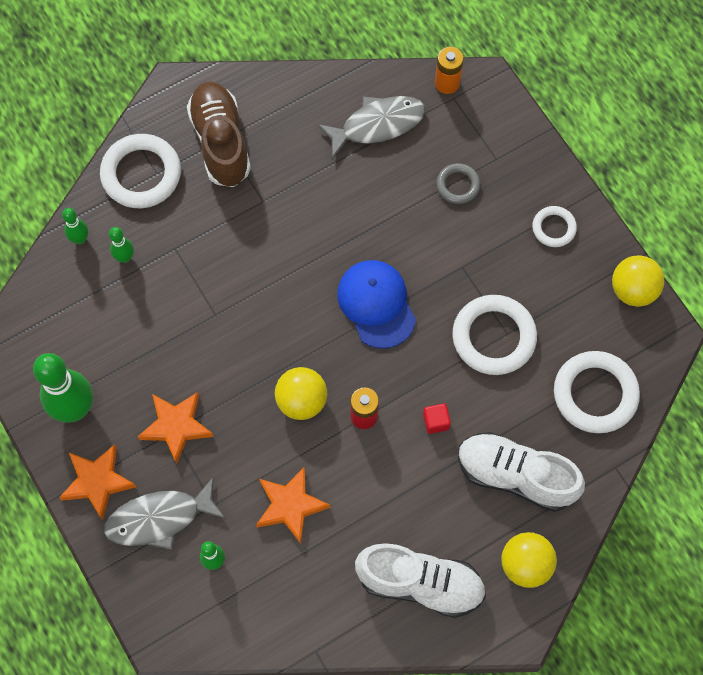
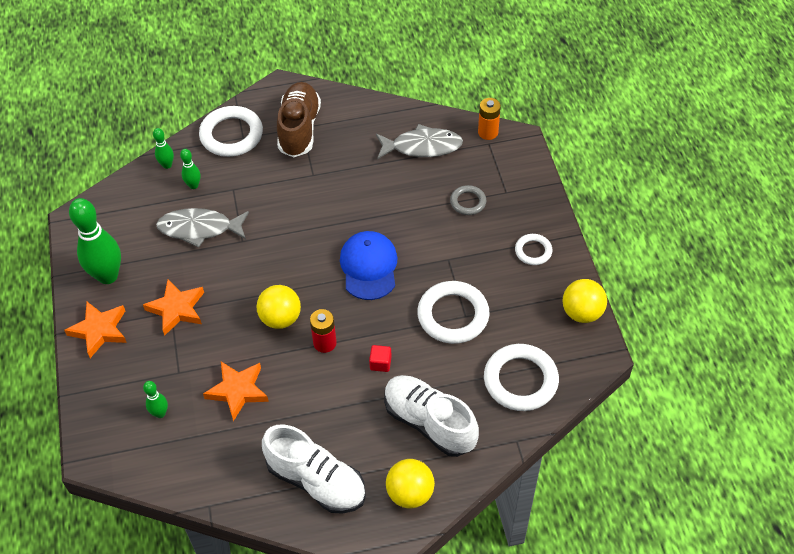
camera: 20 degrees right, 15 degrees down
(159, 518) = (133, 370): grey fish -> grey fish (200, 229)

